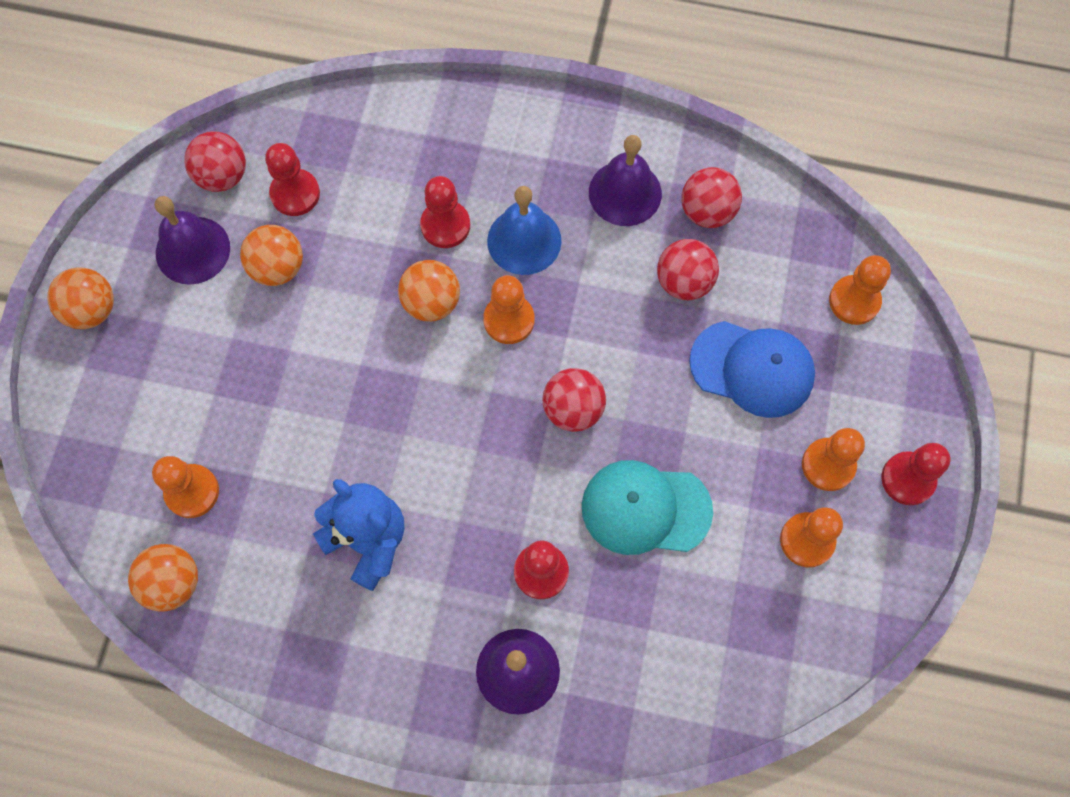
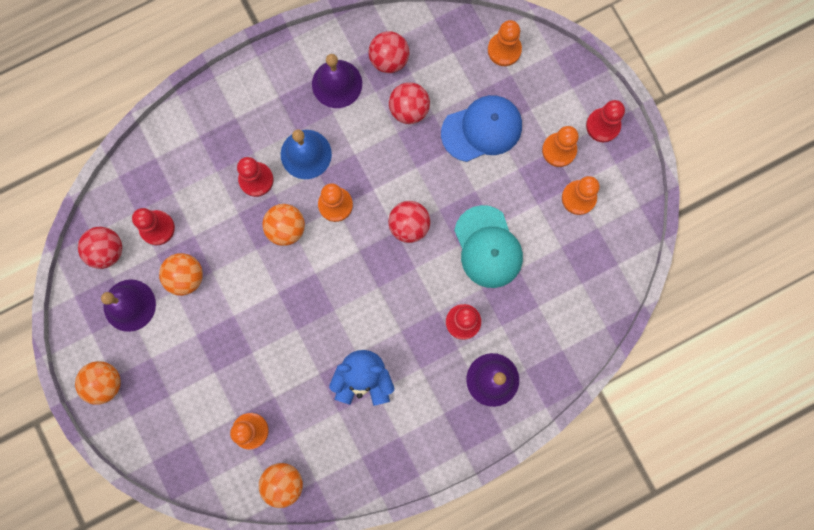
camera: 40 degrees left, 10 degrees up
(645, 509) = (488, 247): turquoise cap -> turquoise cap turned 75 degrees counterclockwise

